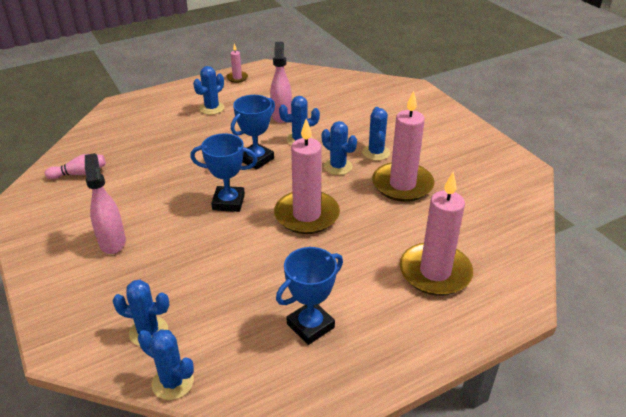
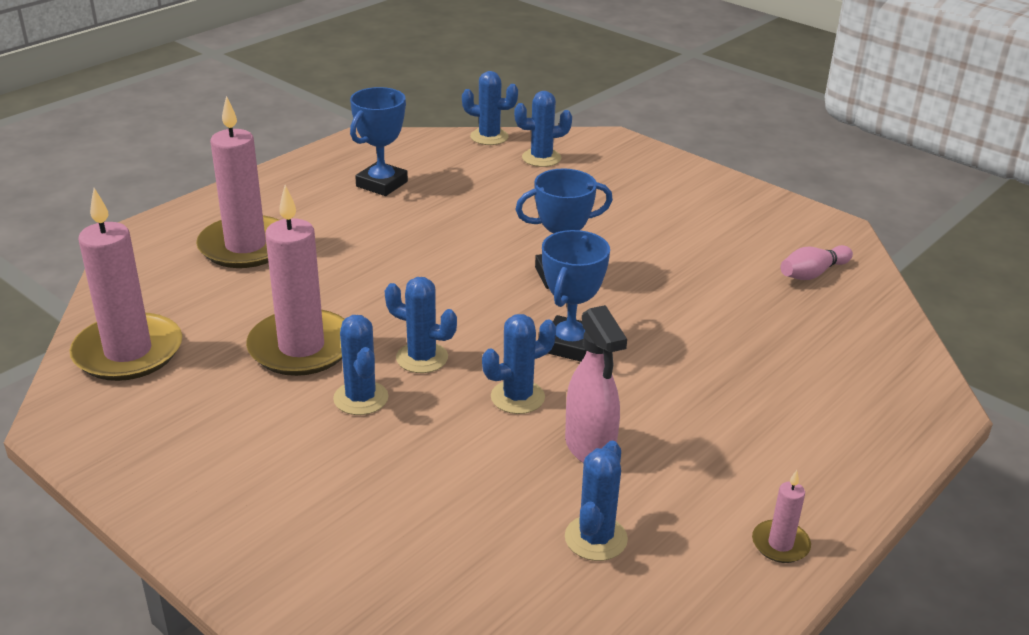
camera: 160 degrees right, 5 degrees down
(112, 242) = (663, 212): pink spray bottle -> none
(212, 108) = (747, 436): blue cactus -> blue cactus (596, 538)
(306, 215) = (438, 279): pink candle -> pink candle (128, 352)

